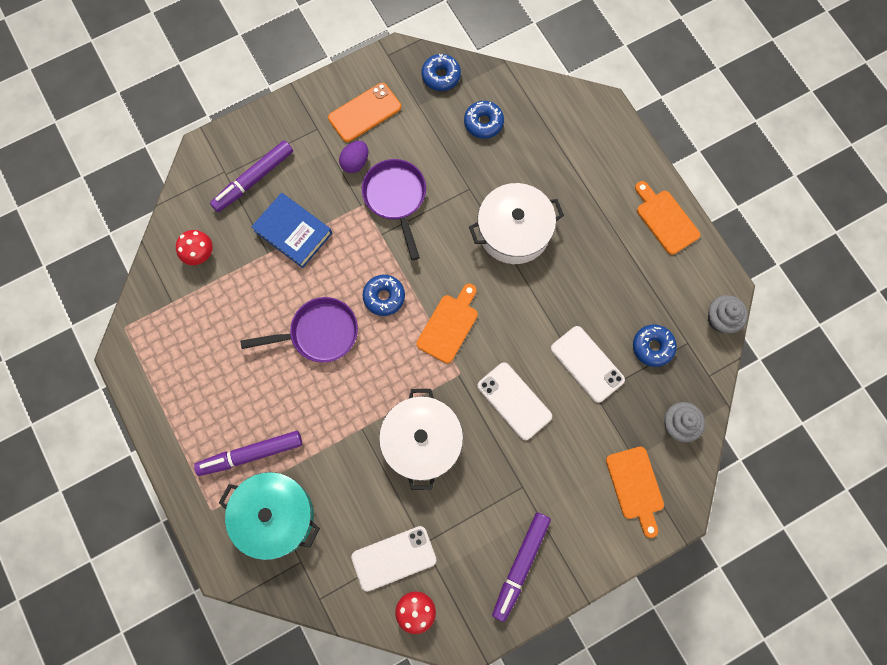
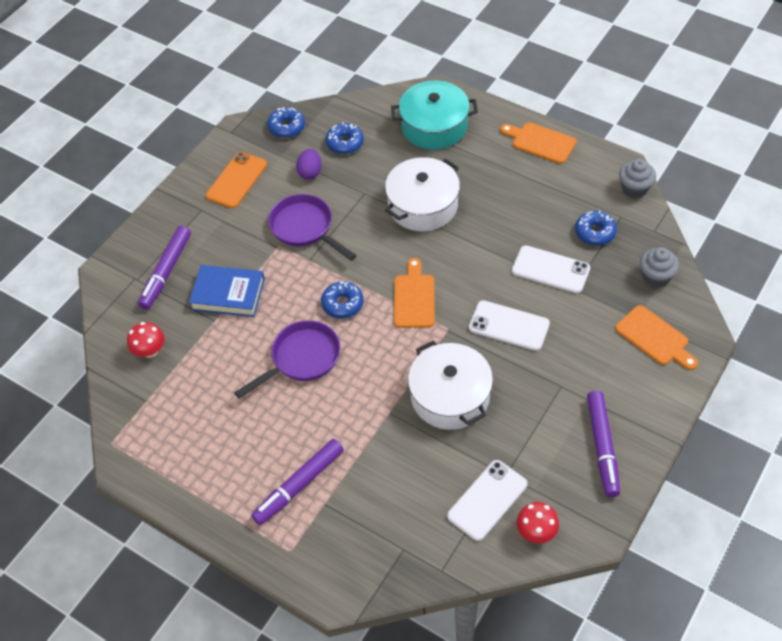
camera: 25 degrees left, 20 degrees down
(275, 516) = (354, 524): turquoise pot -> turquoise pot (434, 126)
(355, 162) = (251, 219): purple egg -> purple egg (310, 172)

